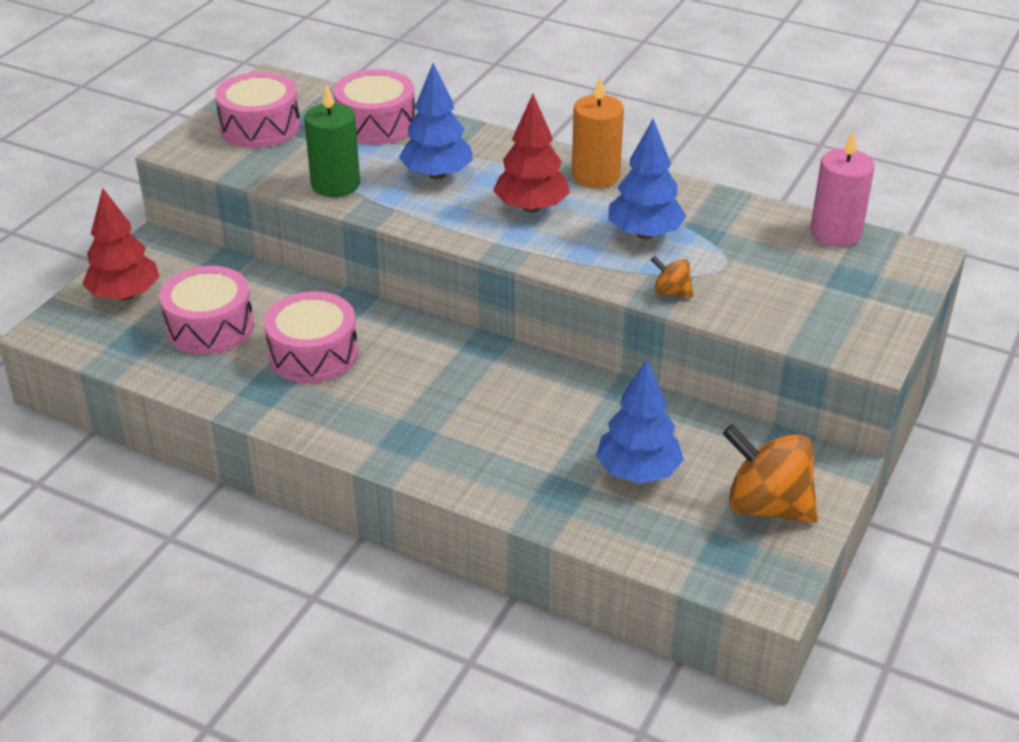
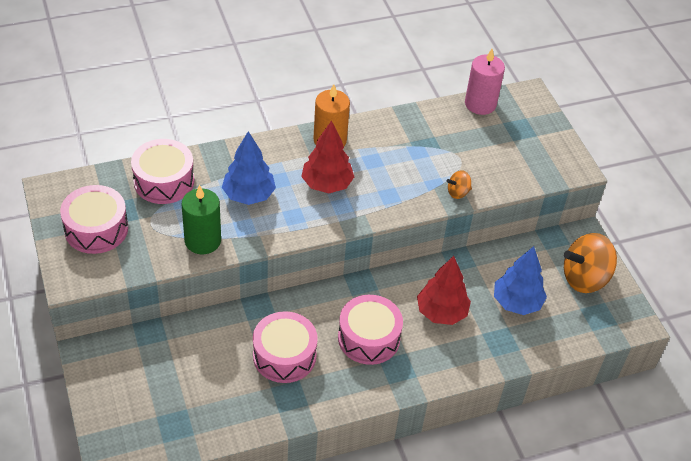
camera: 50 degrees left, 10 degrees up
(125, 295) = (123, 401): red tree -> red tree (441, 312)
(210, 326) = (204, 383): pink drum -> pink drum (369, 338)
(644, 234) = (401, 164): blue tree -> none

